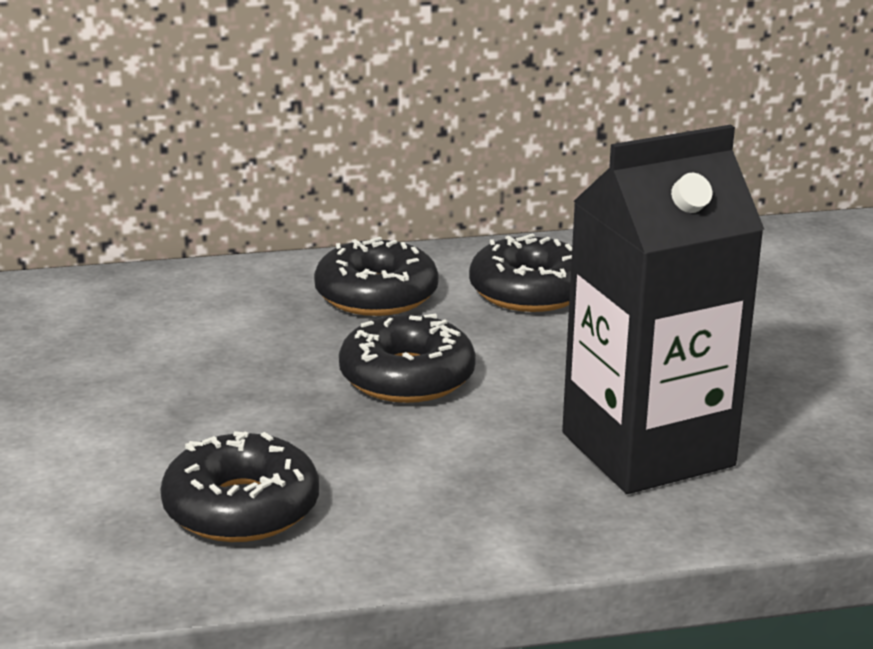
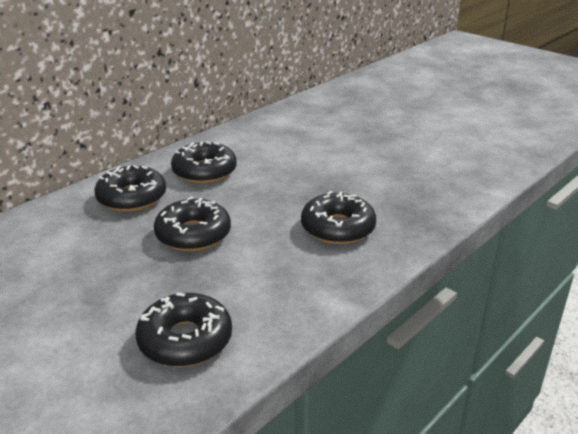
camera: 35 degrees left, 5 degrees up
(647, 449) = (338, 228): black carton -> black donut

